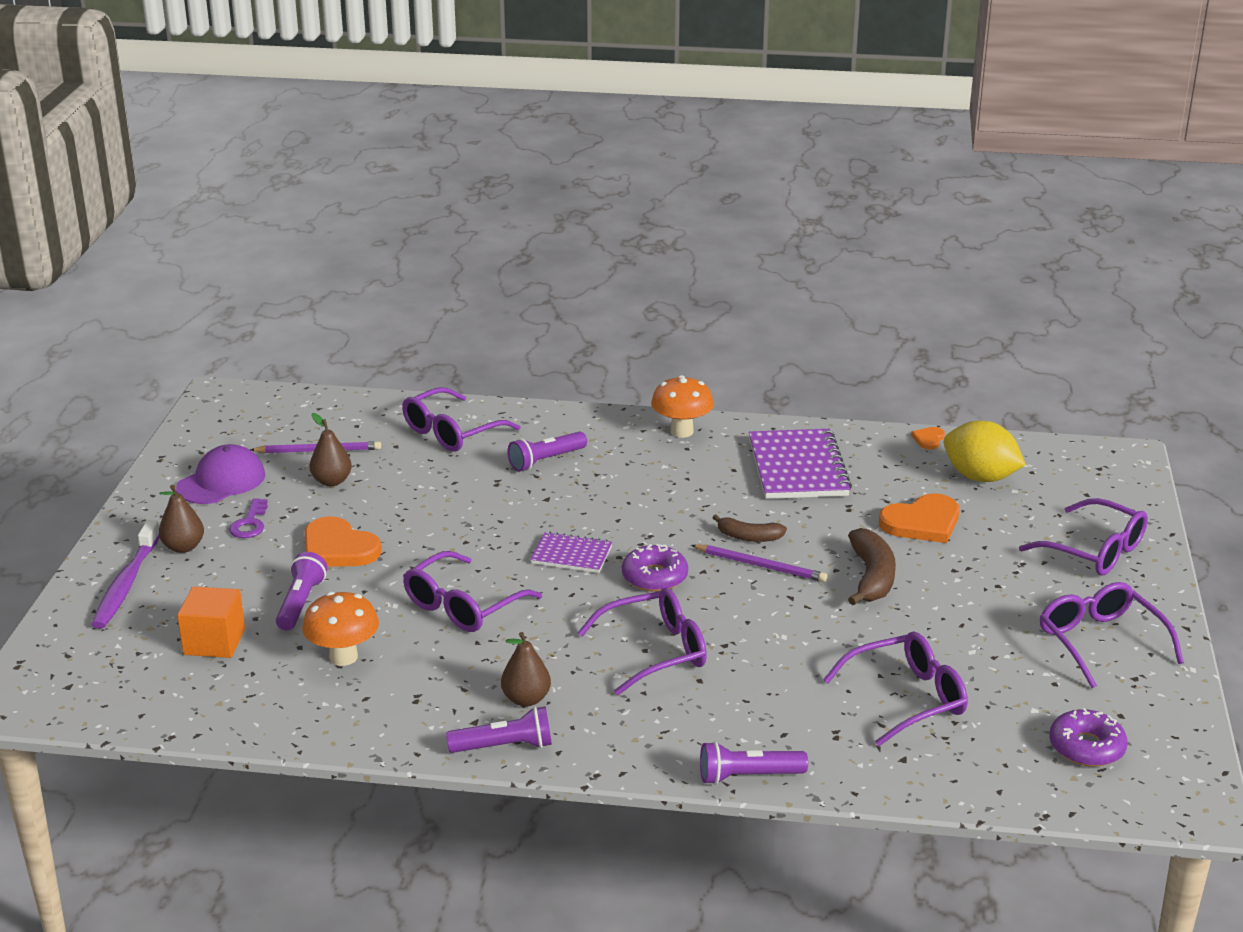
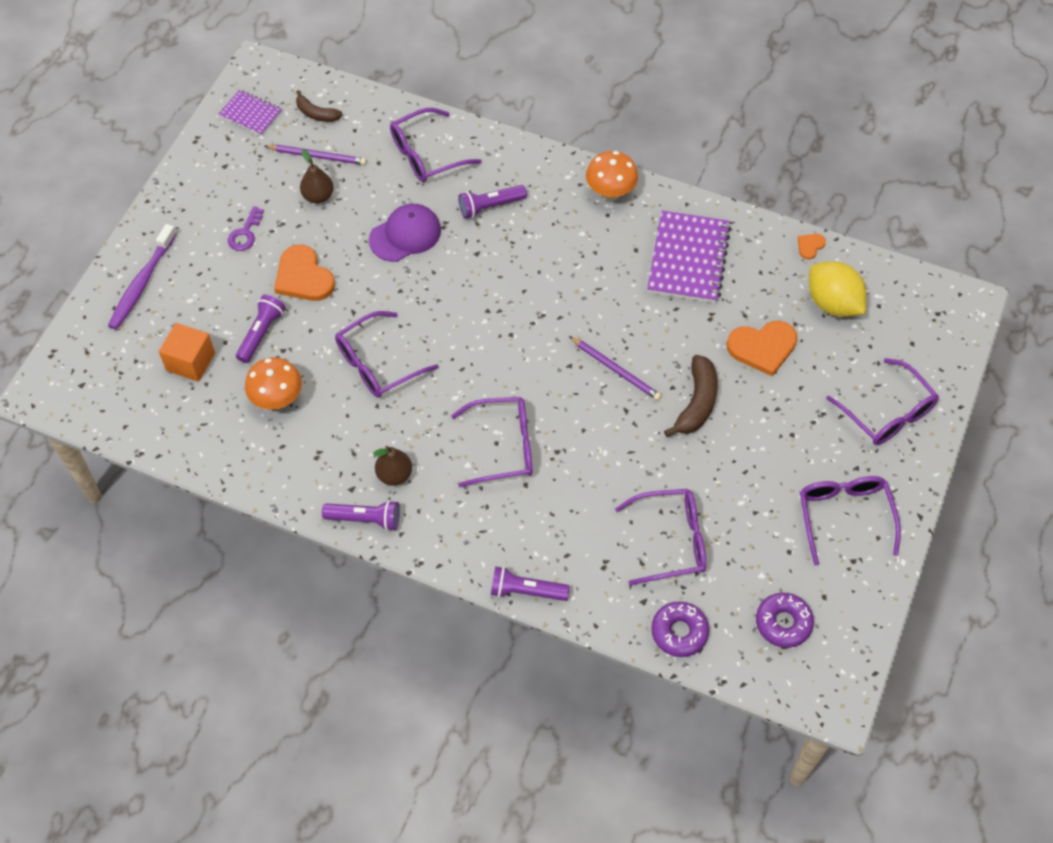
camera: 15 degrees right, 30 degrees up
(183, 547) = (191, 250): brown pear -> none
(221, 481) = (235, 178): purple cap -> purple cap (405, 235)
(571, 555) = (475, 324): purple notebook -> purple notebook (251, 114)
(654, 577) = (530, 364): purple donut -> purple donut (679, 632)
(749, 537) = (618, 334): brown banana -> brown banana (316, 114)

